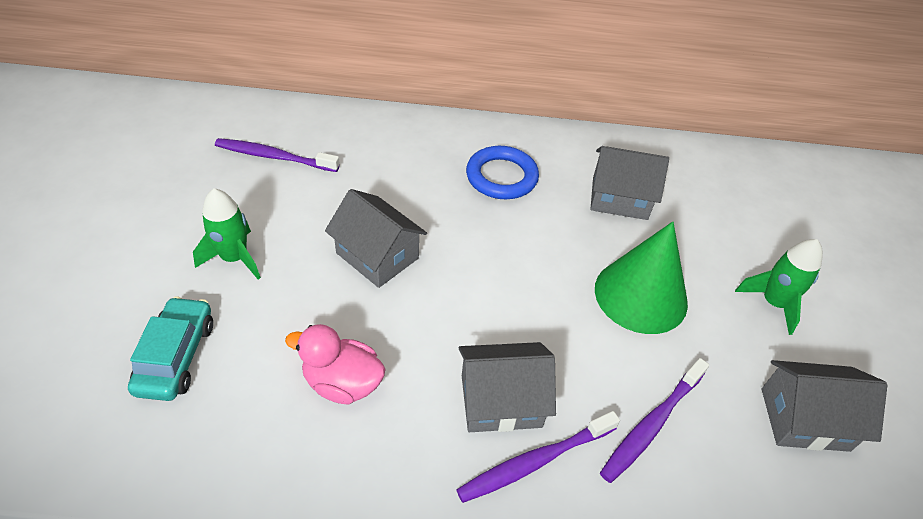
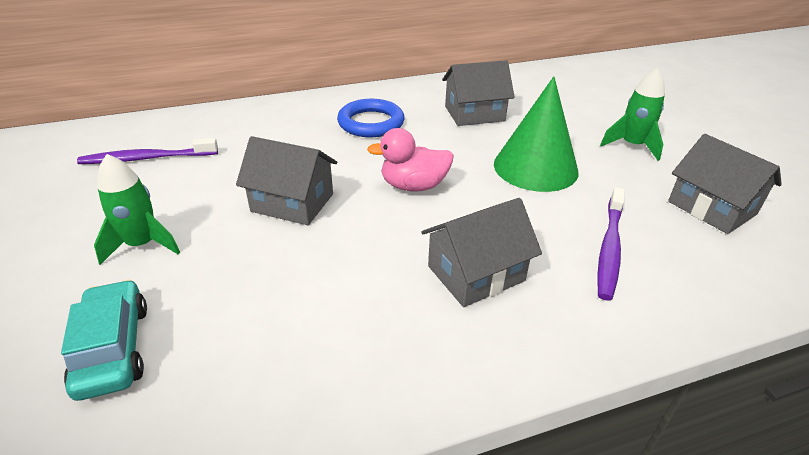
camera: 20 degrees left, 10 degrees down
(342, 383) = (316, 310): pink duck -> pink duck (413, 186)
(535, 461) = (537, 308): purple toothbrush -> none
(804, 419) = (711, 208): grey house -> grey house turned 75 degrees clockwise

